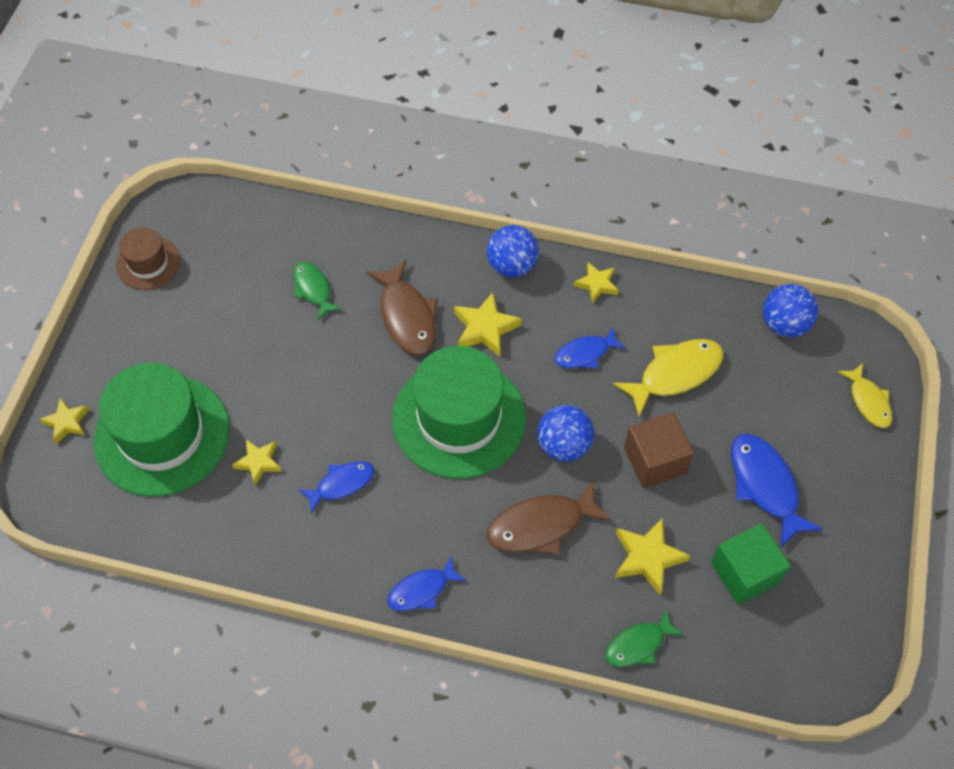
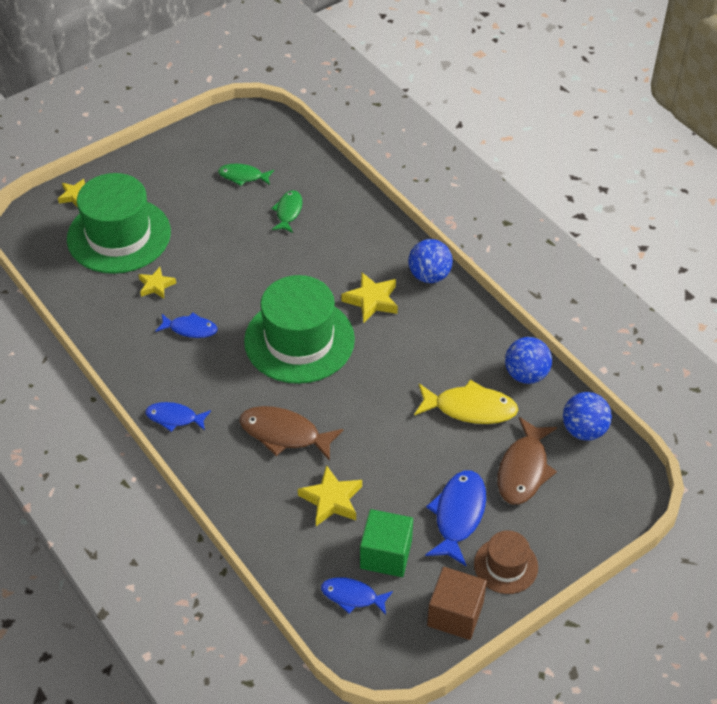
camera: 40 degrees right, 10 degrees down
(148, 263) = (207, 139): brown hat -> brown hat (505, 565)
(407, 316) = (329, 262): brown fish -> brown fish (524, 469)
(563, 445) = (348, 399): blue ball -> blue ball (526, 374)
(585, 353) = (421, 357): blue fish -> blue fish (352, 596)
(597, 284) = (475, 322): yellow star -> none
(638, 644) = (271, 543): green fish -> green fish (243, 176)
(655, 460) = (399, 449): brown cube -> brown cube (455, 614)
(868, 401) = (593, 517): yellow fish -> none

